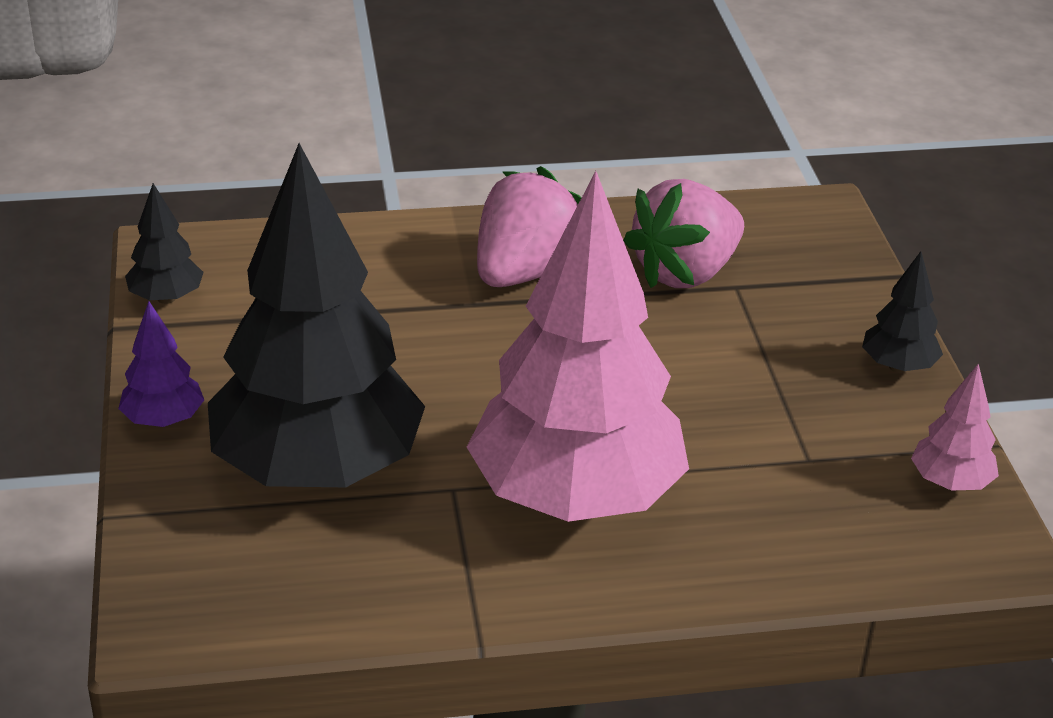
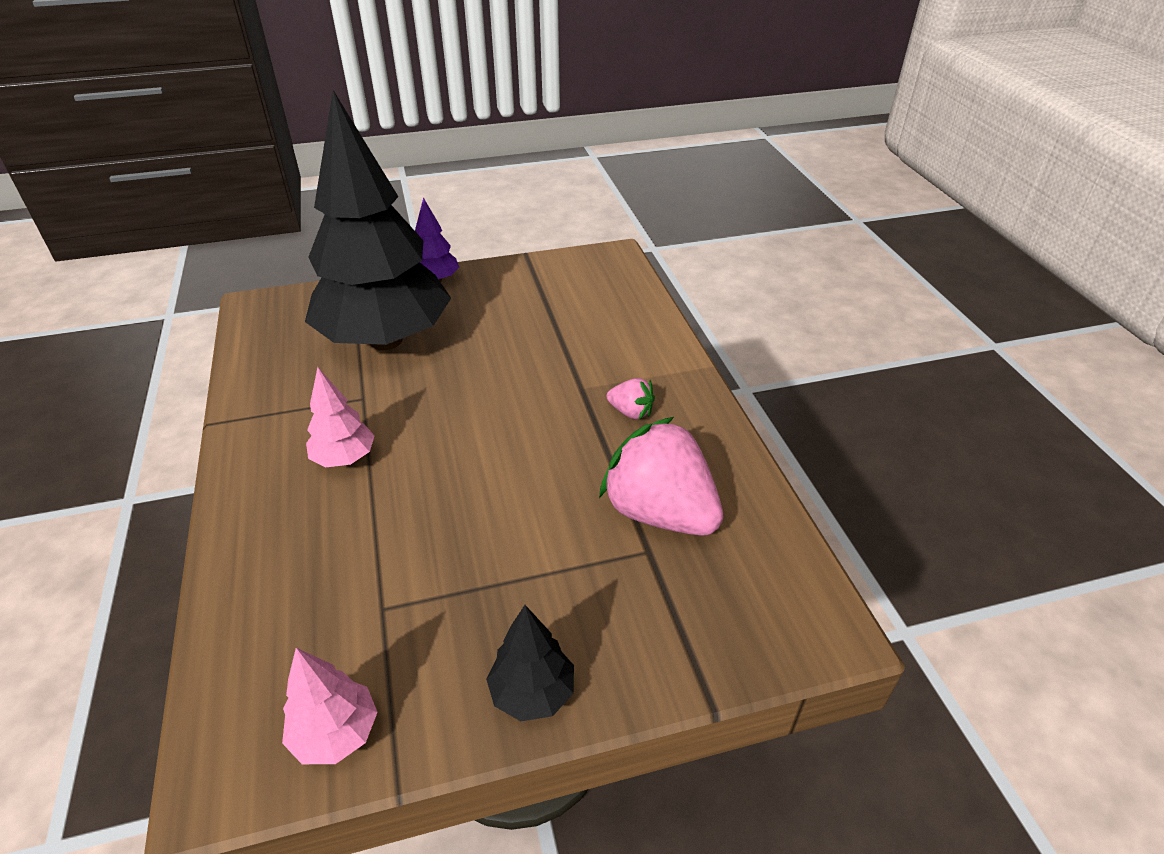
camera: 85 degrees right, 5 degrees up
(166, 298) = (558, 264): black tree -> none
(526, 272) = (631, 412): pink strawberry -> pink strawberry, size x0.46
(576, 498) = (344, 458): pink tree -> pink tree, size x0.40

